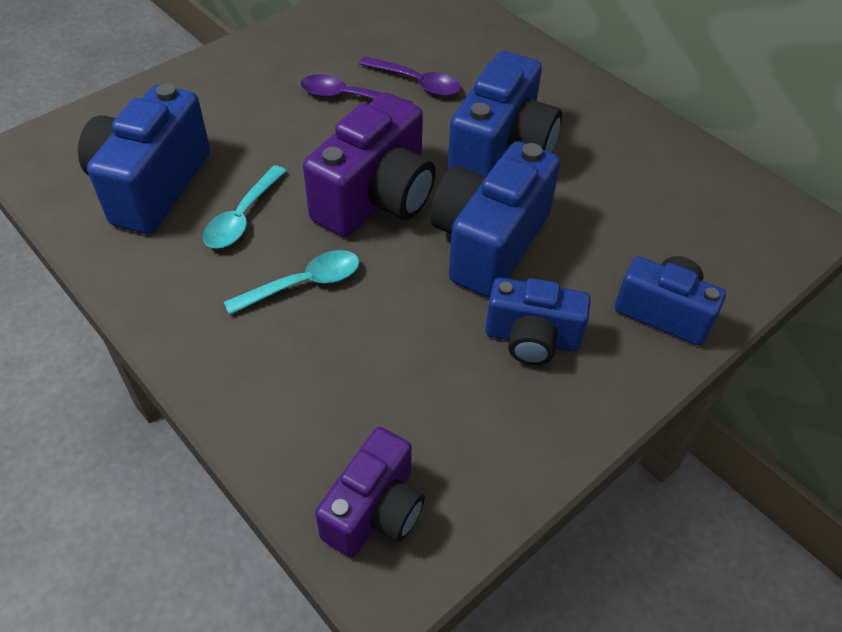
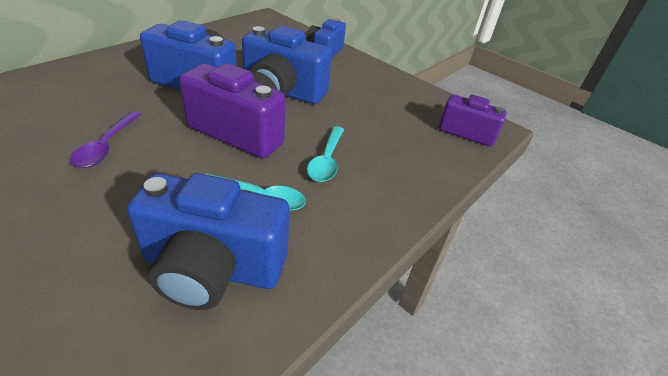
camera: 100 degrees left, 10 degrees down
(304, 284) = (326, 161): turquoise spoon -> turquoise spoon turned 135 degrees counterclockwise
(416, 83) = (101, 112): purple spoon -> none
(532, 339) = (349, 85): blue camera -> none

